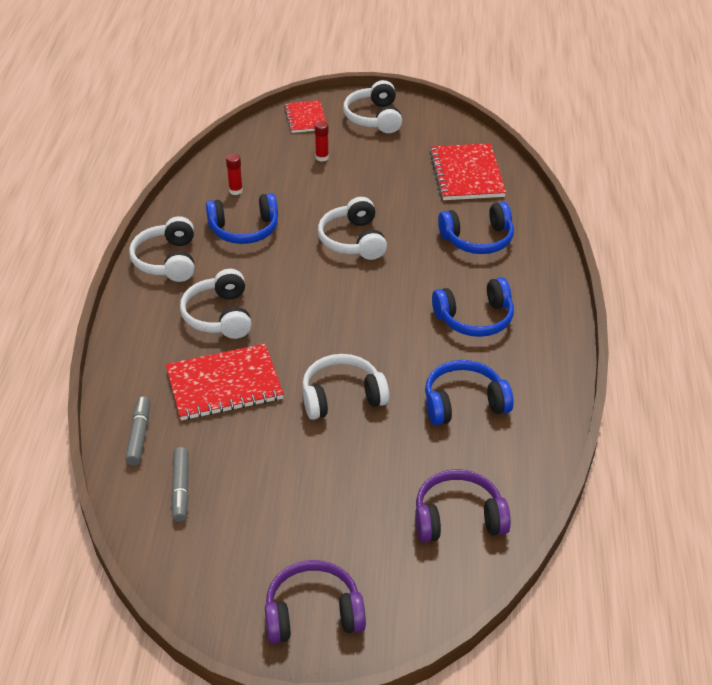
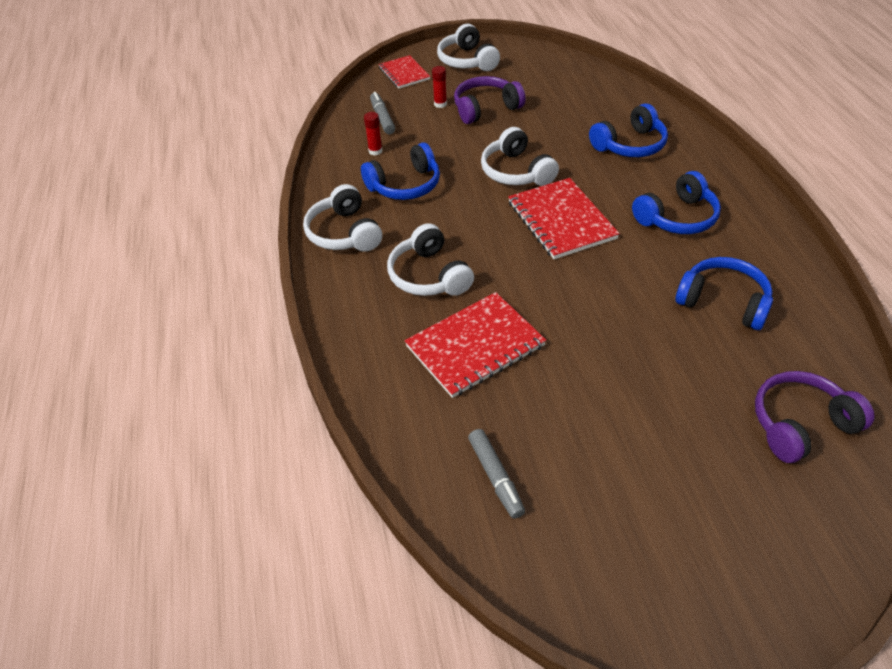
camera: 15 degrees left, 5 degrees up
(139, 435) = (415, 427): grey marker -> grey marker (382, 118)
(313, 613) = (728, 585): purple headphones -> purple headphones (486, 108)
(342, 397) = (602, 327): white headphones -> none
(464, 403) = (723, 302): blue headphones -> blue headphones turned 60 degrees clockwise
(467, 174) = (581, 91): red notebook -> red notebook (561, 220)

